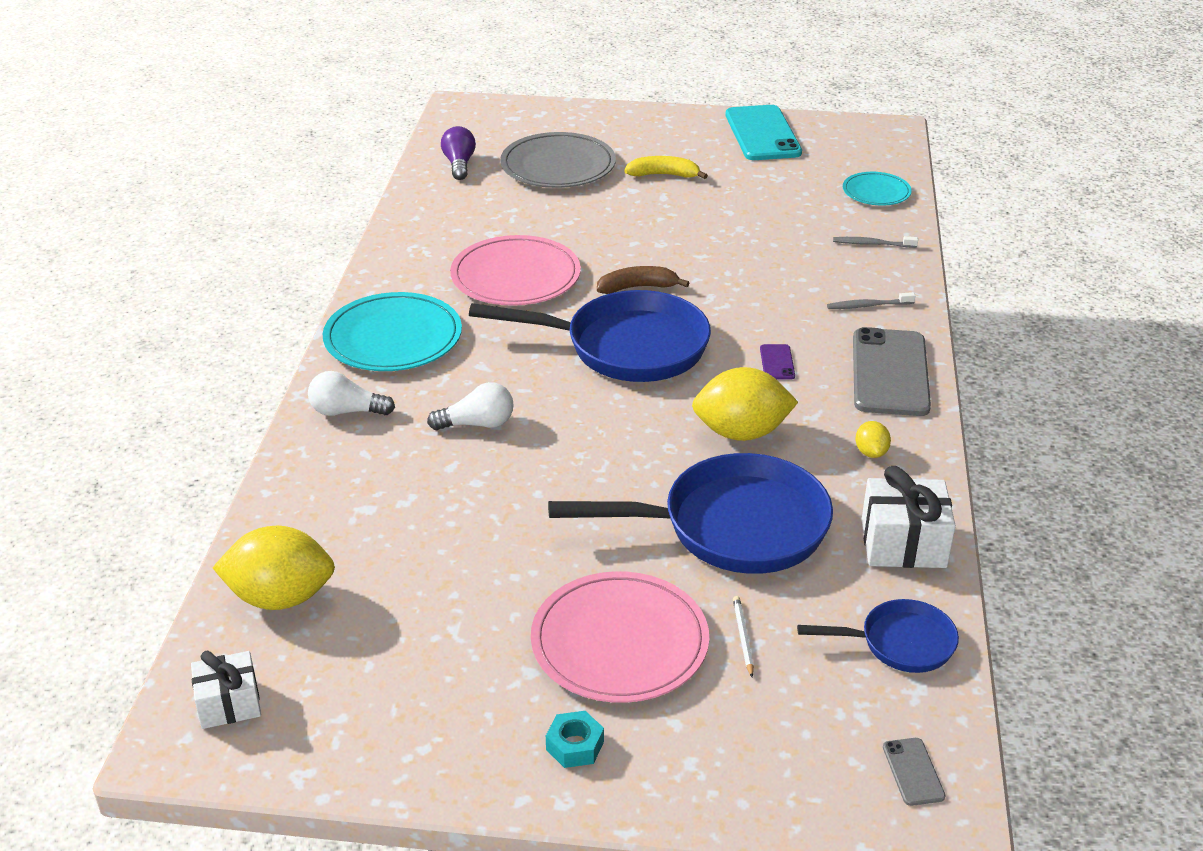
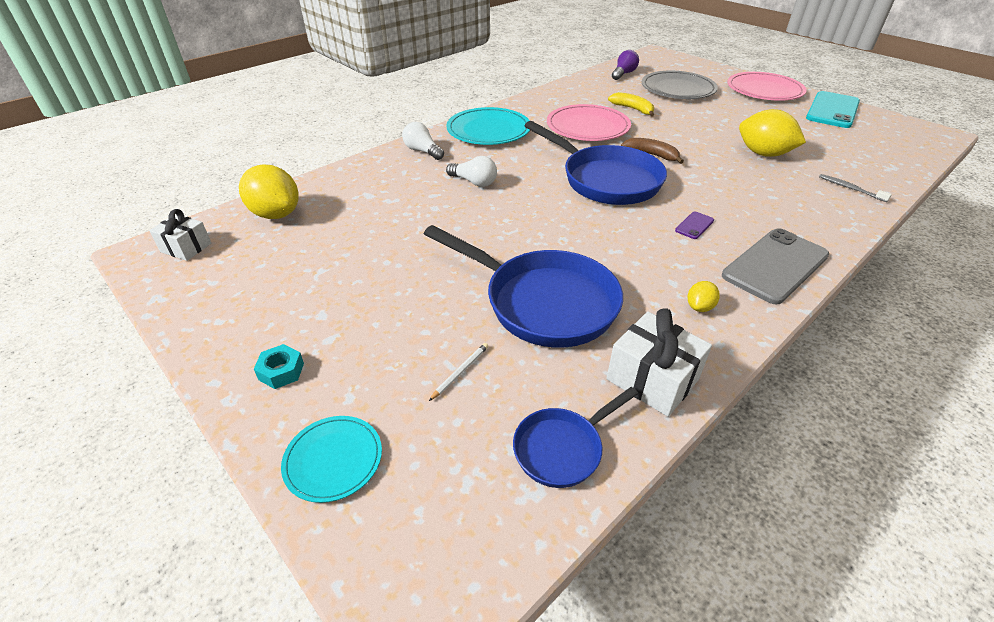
camera: 40 degrees right, 5 degrees up
(619, 642) = (387, 329): pink plate -> pink plate (764, 90)
(664, 175) = (738, 110): yellow banana -> yellow banana (633, 109)
(741, 433) = (619, 253): yellow lemon -> yellow lemon (763, 154)
(868, 306) = (805, 221): grey toothbrush -> none
(876, 192) = (887, 162): turquoise plate -> turquoise plate (333, 460)
(900, 643) = (562, 448): blue pan -> blue pan turned 105 degrees clockwise
(913, 772) = (449, 556): grey phone -> none

